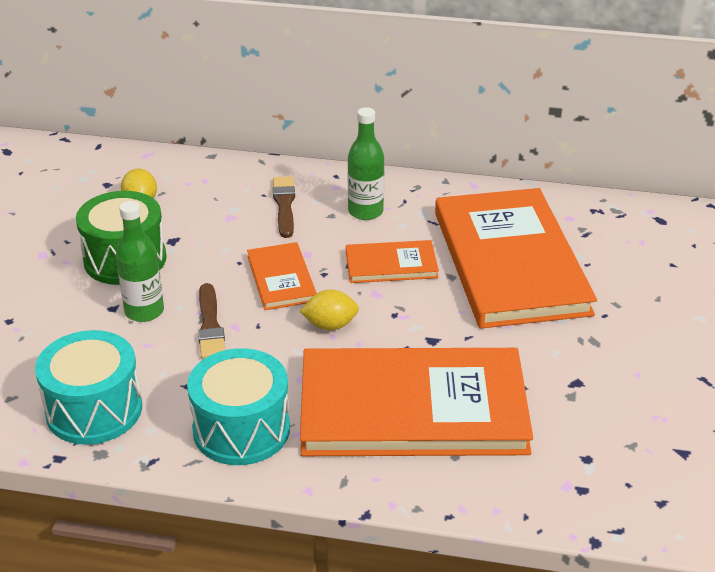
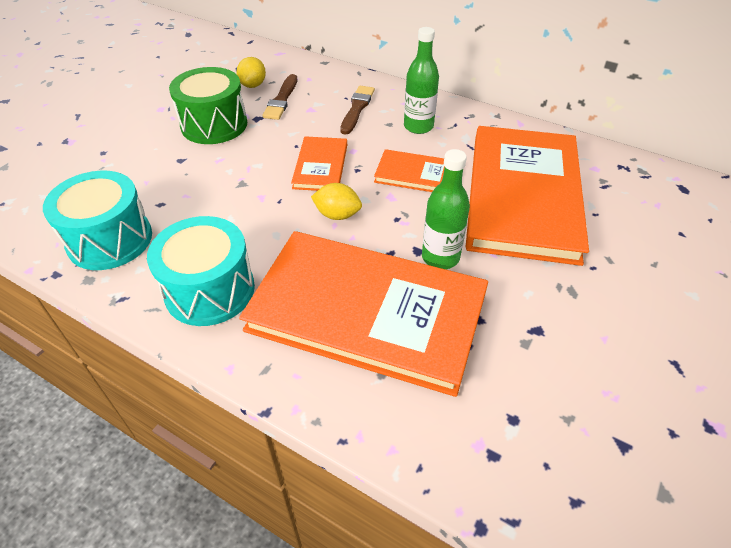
camera: 20 degrees right, 10 degrees up
(144, 311) = (201, 168): green bottle -> green bottle (440, 257)
(210, 325) = (242, 191): brown brush -> brown brush (281, 100)

